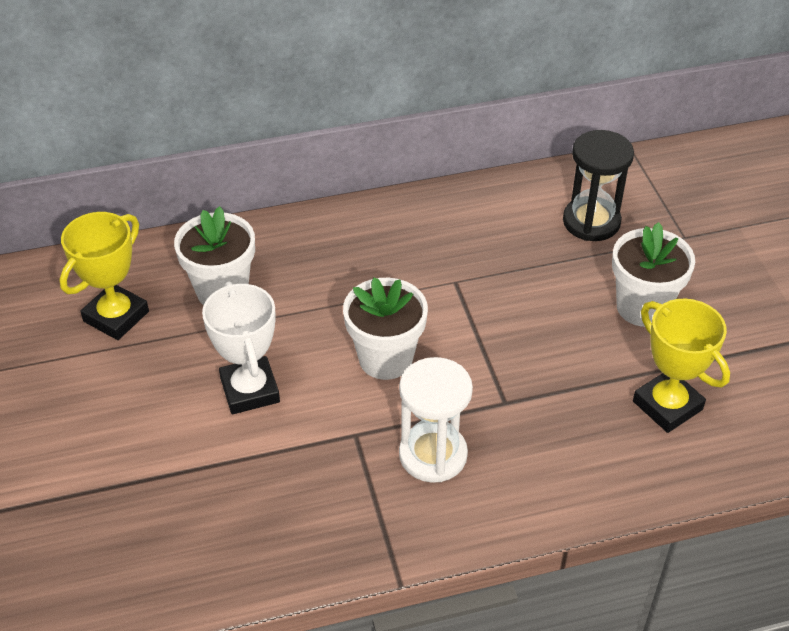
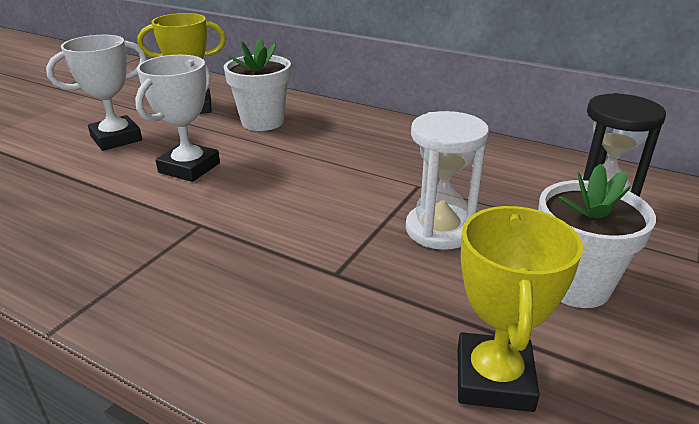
camera: 45 degrees right, 15 degrees down
(115, 407) = (116, 138): none -> white trophy
(385, 358) = (295, 198): white flower pot -> none
(433, 455) = (224, 269): white hourglass -> white hourglass (440, 230)

